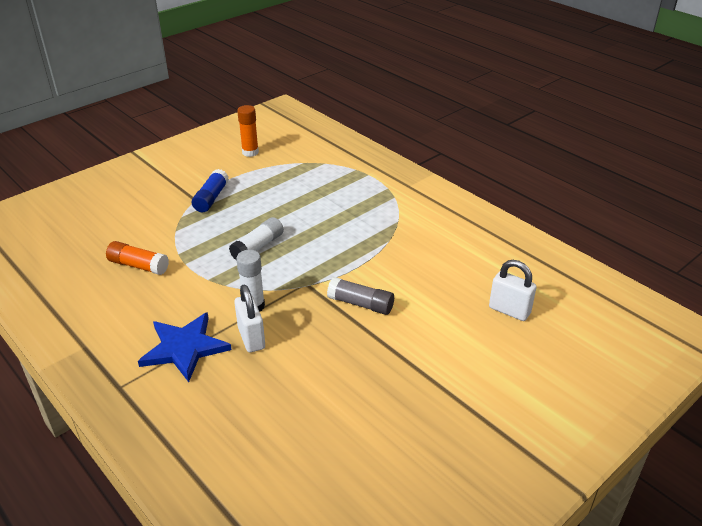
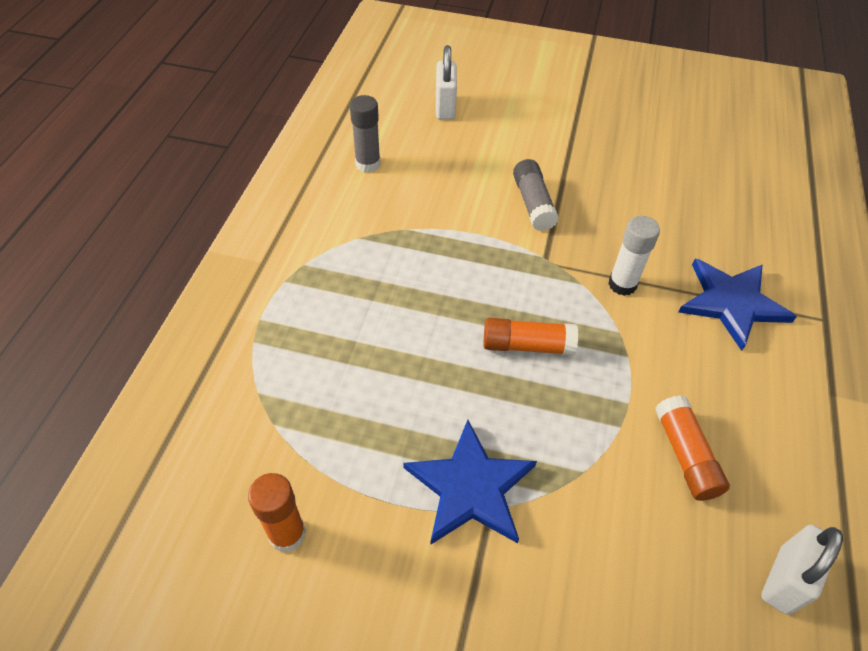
camera: 125 degrees left, 15 degrees up
(211, 198) = (470, 487): blue glue stick -> blue star
(251, 338) = (662, 259): white padlock -> white padlock (784, 580)
(258, 247) = (527, 345): white glue stick -> orange glue stick
(466, 247) = (368, 164): none -> grey glue stick

